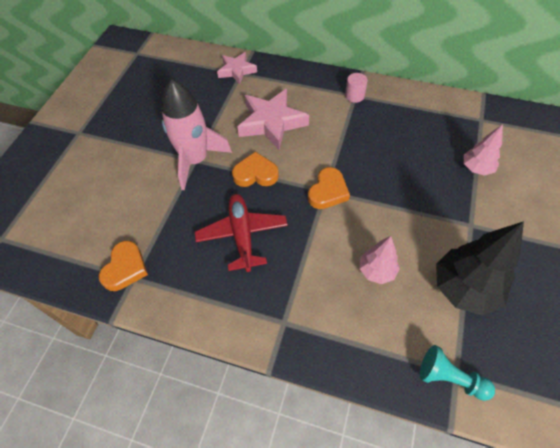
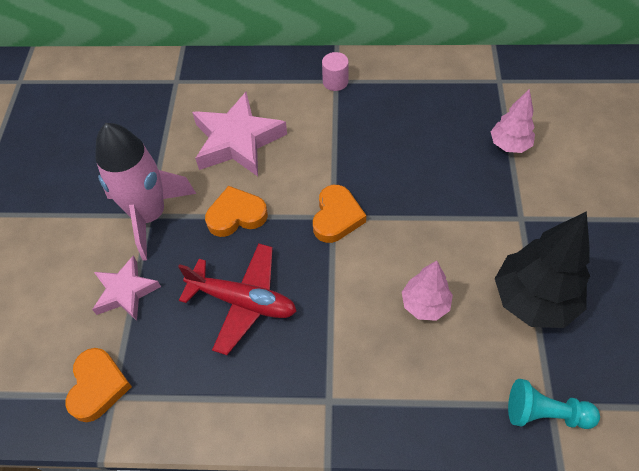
camera: 15 degrees left, 0 degrees up
(237, 71) = (169, 78): pink star -> pink star (126, 292)
(242, 235) = (242, 301): red plane -> red plane turned 135 degrees clockwise

